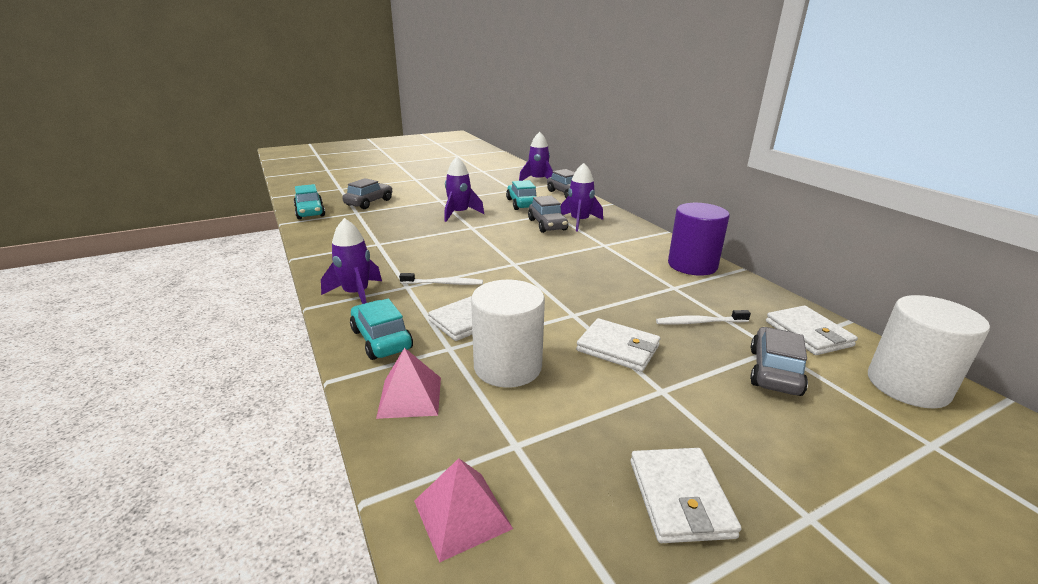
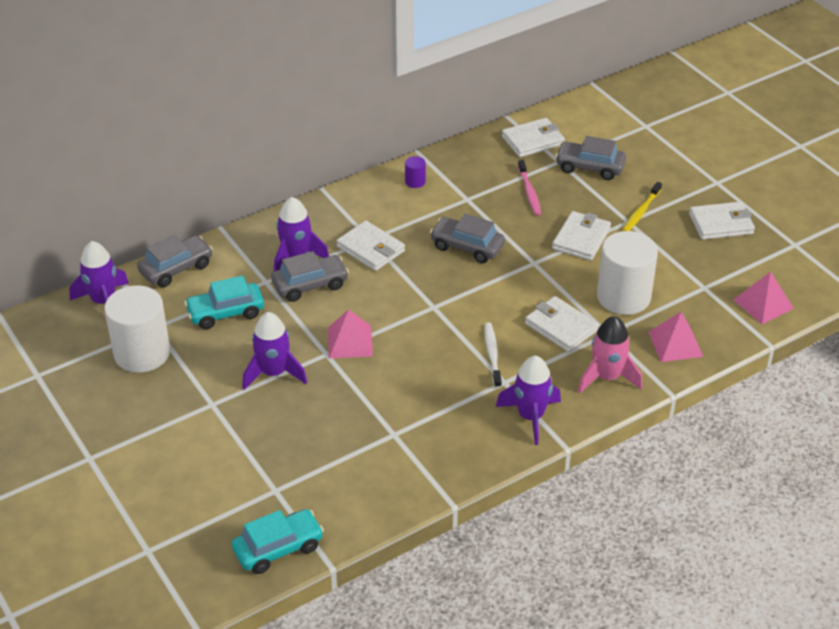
camera: 95 degrees left, 15 degrees up
(369, 202) = (227, 487): grey car -> grey car (467, 247)
(381, 339) = (607, 377): turquoise car -> pink rocket
(481, 234) = (350, 341): none -> pink pyramid
(591, 244) = (370, 249): none -> white wallet
(687, 405) = (641, 212): none -> yellow toothbrush
(692, 265) = (415, 181): purple cylinder -> purple cylinder, size x0.42
(700, 322) = (529, 192): white toothbrush -> pink toothbrush
(907, 385) = (589, 116): white cylinder -> white cylinder (142, 353)

